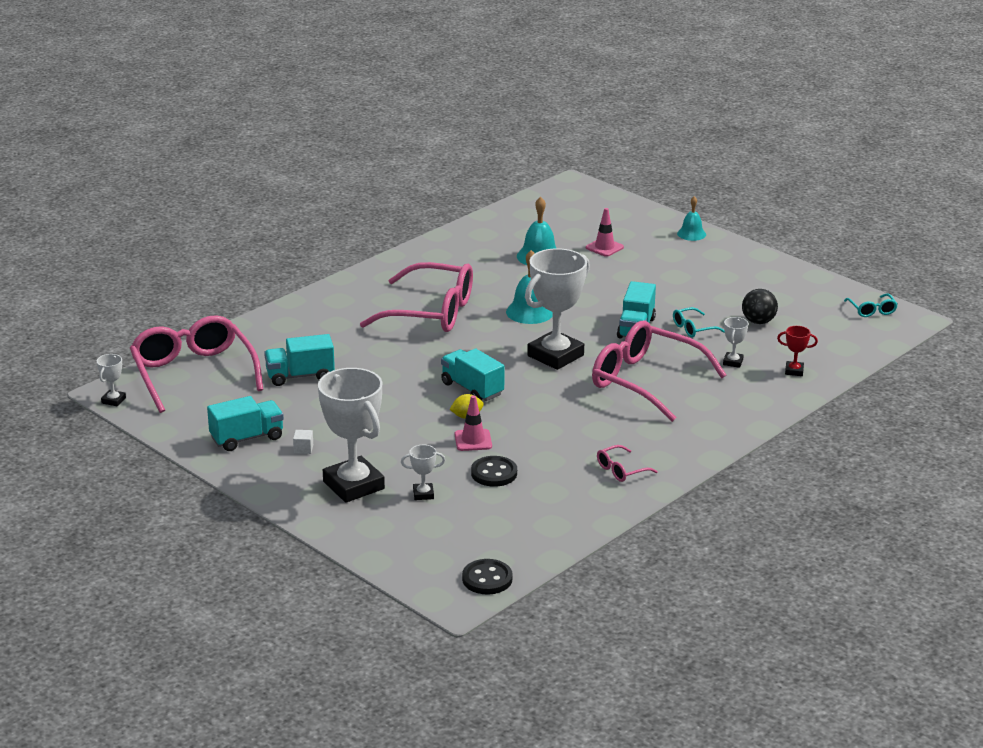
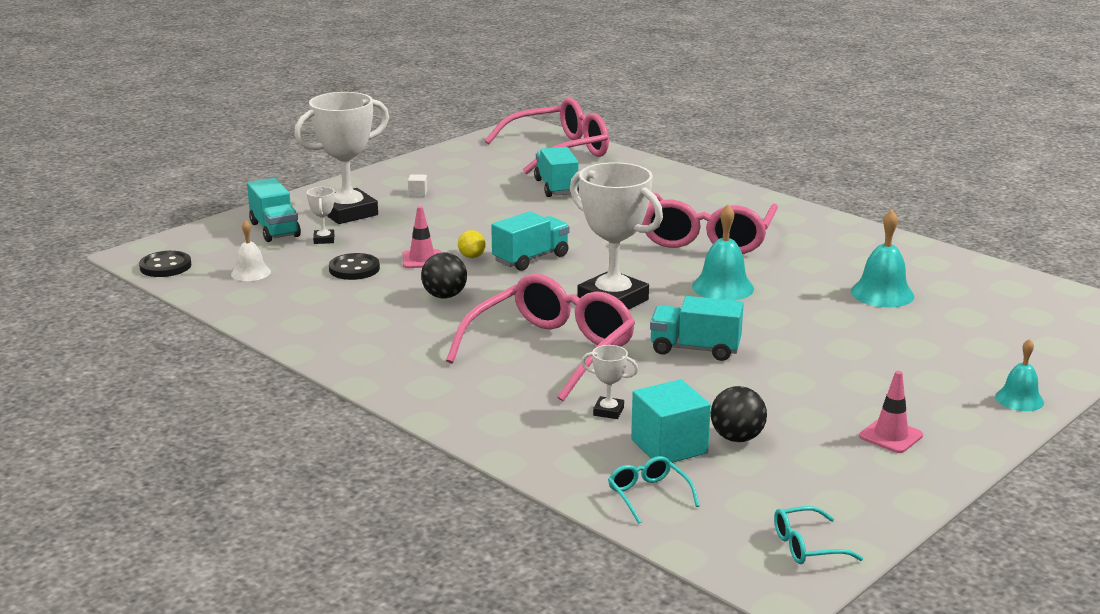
camera: 90 degrees right, 5 degrees down
(113, 400) = (510, 129): white trophy -> none
(247, 438) = (440, 173): turquoise truck -> turquoise truck (275, 230)
(502, 528) = (251, 273): none -> white bell
(550, 427) = (444, 296): none -> black ball
(604, 247) = (932, 334): pink traffic cone -> pink traffic cone (890, 436)
(621, 470) = (344, 331): pink glasses -> none
(693, 328) = (703, 388): turquoise glasses -> turquoise glasses (649, 496)
(774, 343) = (669, 446): none -> turquoise cube
(794, 371) = (586, 457): red trophy -> none

